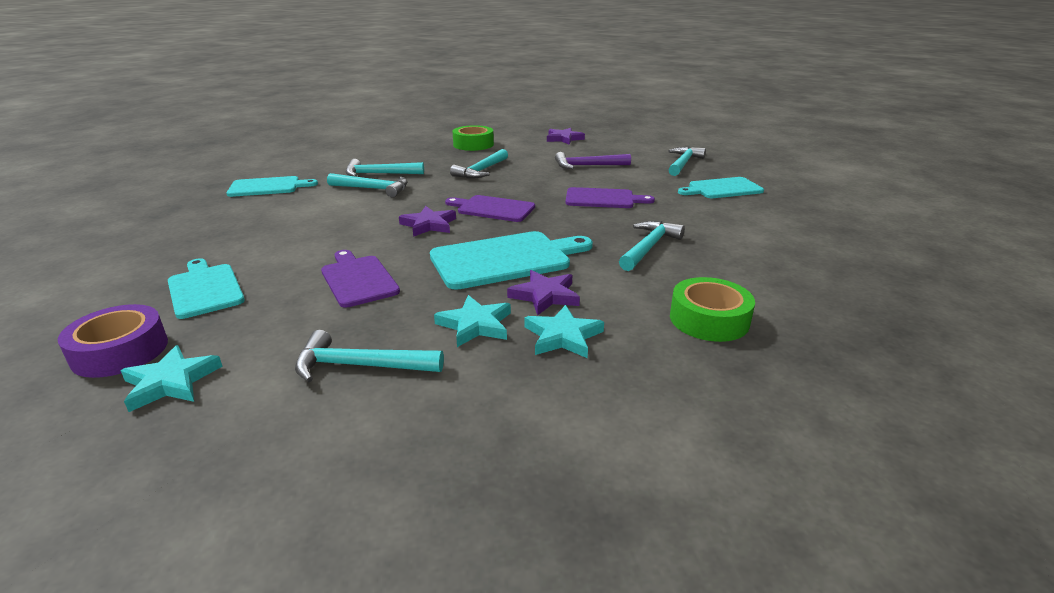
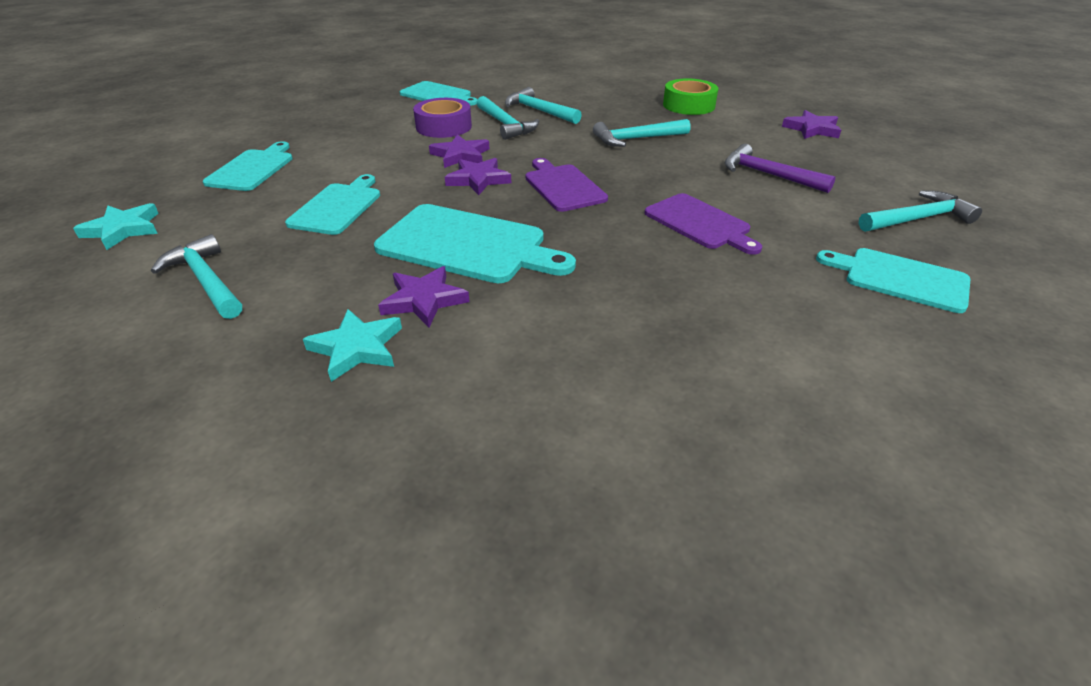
camera: 45 degrees right, 10 degrees up
(120, 351) = (145, 193): purple tape -> purple tape (444, 127)
(358, 279) = (338, 207): purple cutting board -> turquoise cutting board
(382, 216) = (460, 155): none -> purple star
(475, 325) = (325, 294): turquoise star -> none
(648, 247) = (626, 306): turquoise hammer -> none
(709, 319) = (508, 425): green tape -> none

